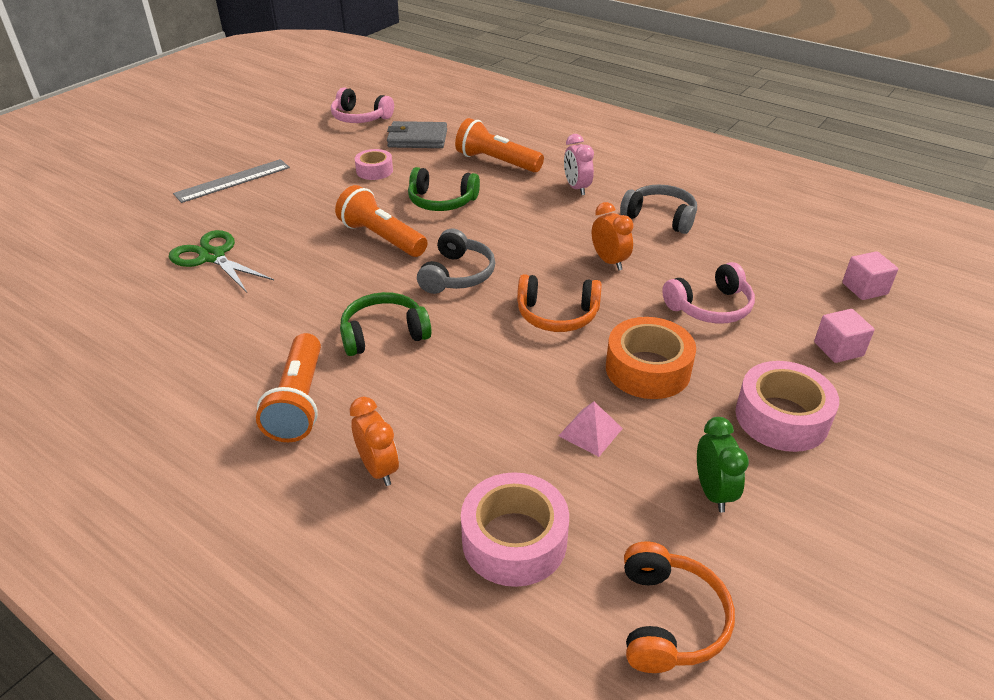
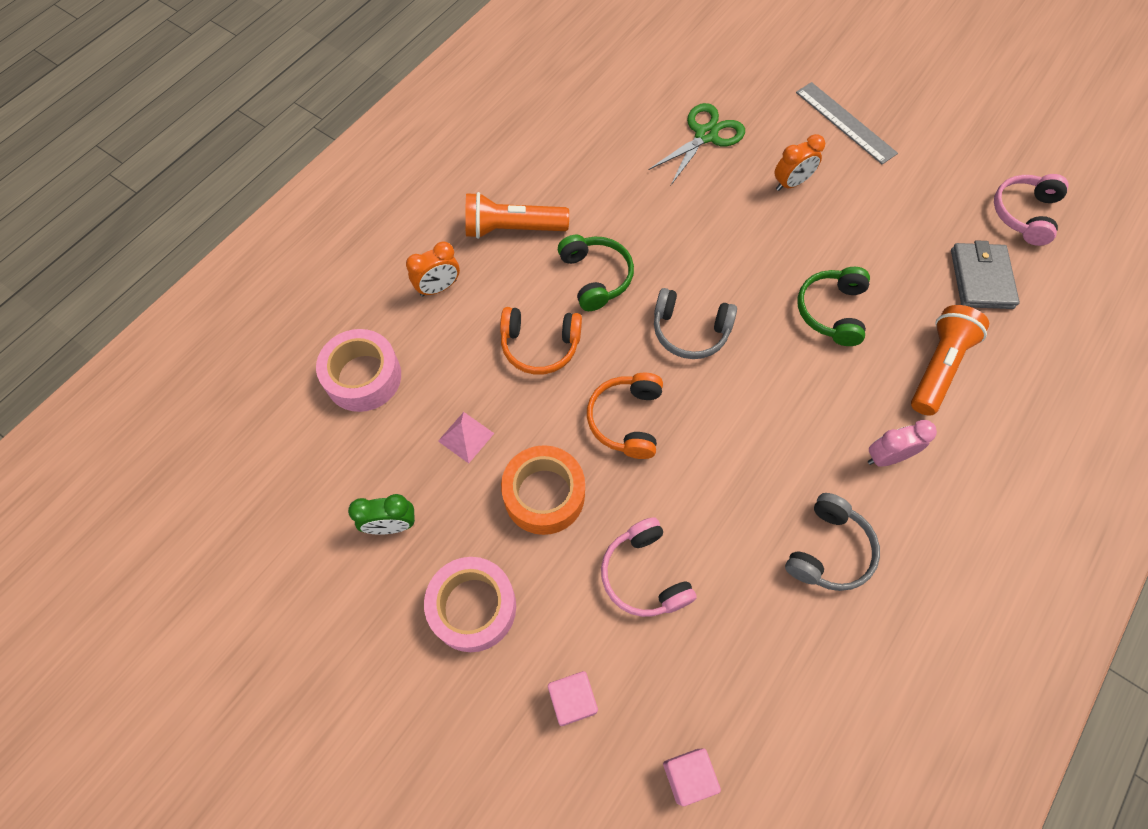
camera: 90 degrees right, 25 degrees up
(374, 171) = (890, 242): pink tape -> none
(381, 238) = (751, 261): orange flashlight -> none
(609, 261) = (725, 479): orange clock -> orange clock (791, 183)
(669, 619) = (284, 472): orange headphones -> orange headphones (540, 346)

